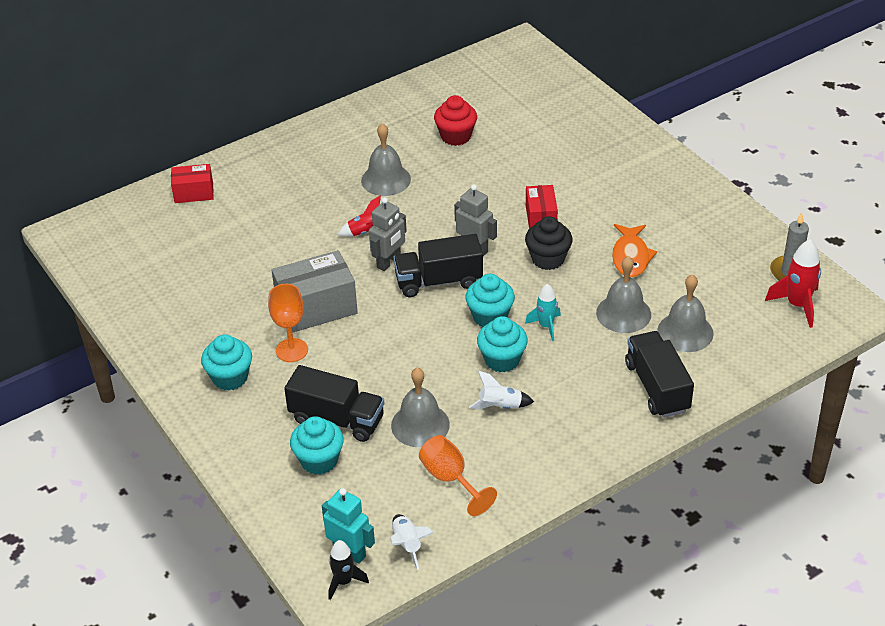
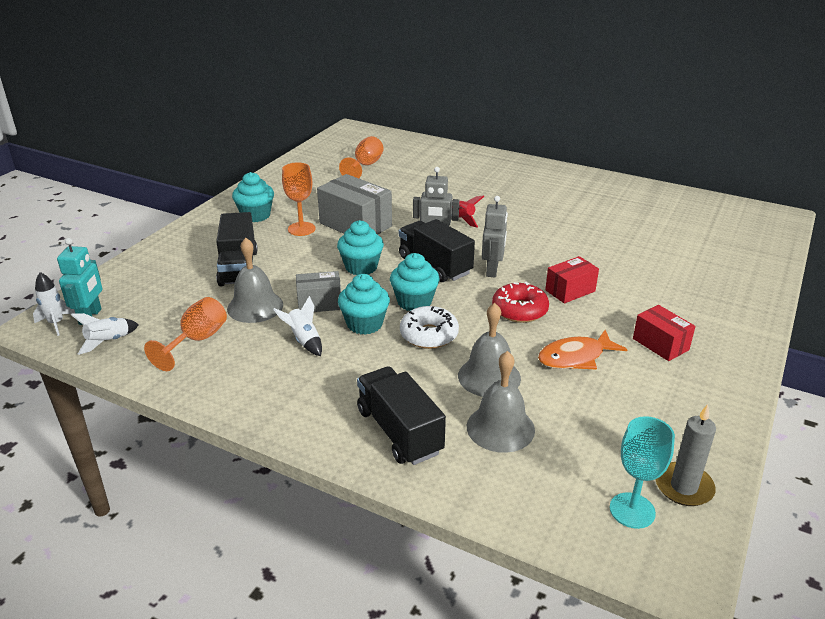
camera: 60 degrees right, 10 degrees down
(183, 255) = (365, 166): none -> orange goblet
(194, 193) = (430, 151): red box -> red box (660, 344)
(319, 460) = (188, 274): turquoise cupcake -> turquoise cupcake (361, 267)
(344, 582) = (56, 323): black rocket -> white rocket
(386, 179) = (528, 209): grey bell -> none
(447, 379) = (319, 303): none -> grey box
(456, 136) = (619, 222): red cupcake -> none
(546, 326) = (429, 335): turquoise rocket -> white donut
(548, 259) = (519, 310): black cupcake -> red donut
(657, 387) = (399, 431): black truck -> black truck turned 75 degrees counterclockwise
(797, 305) = (632, 510): red rocket -> turquoise goblet

